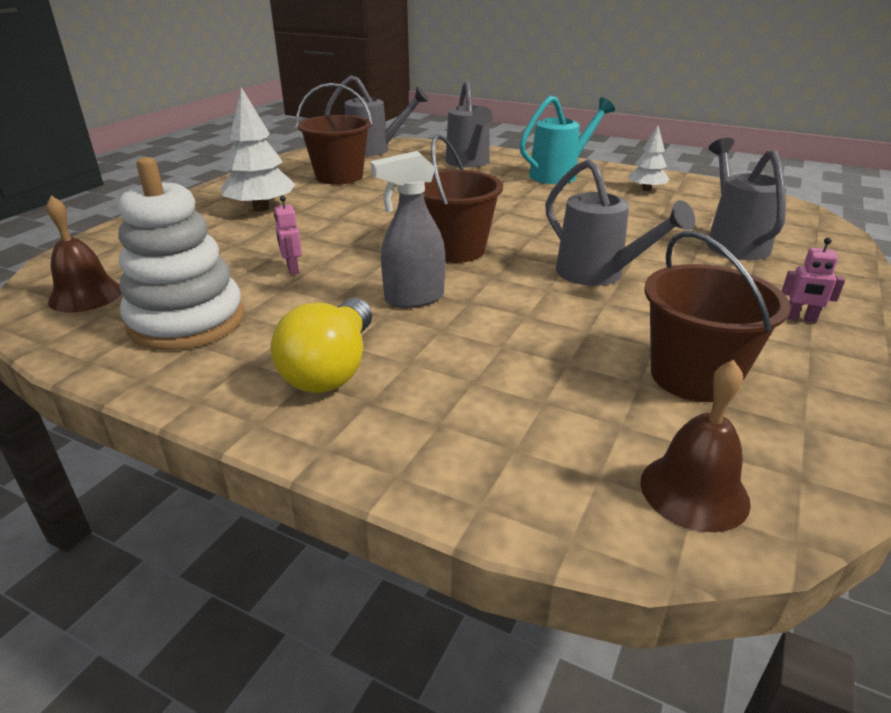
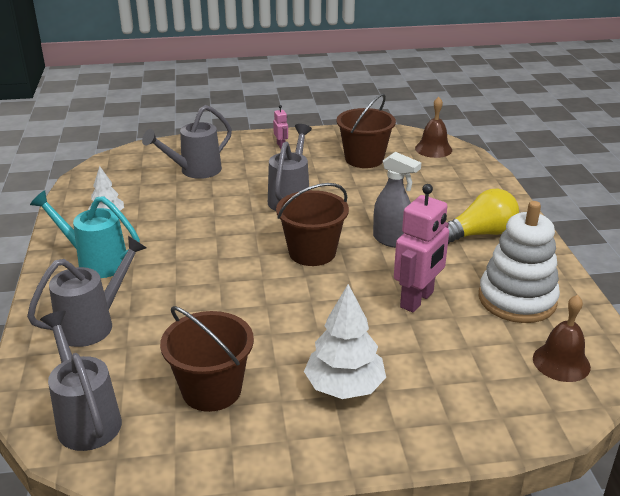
camera: 125 degrees left, 0 degrees up
(292, 269) = (417, 300): pink robot -> pink robot, size x2.18

